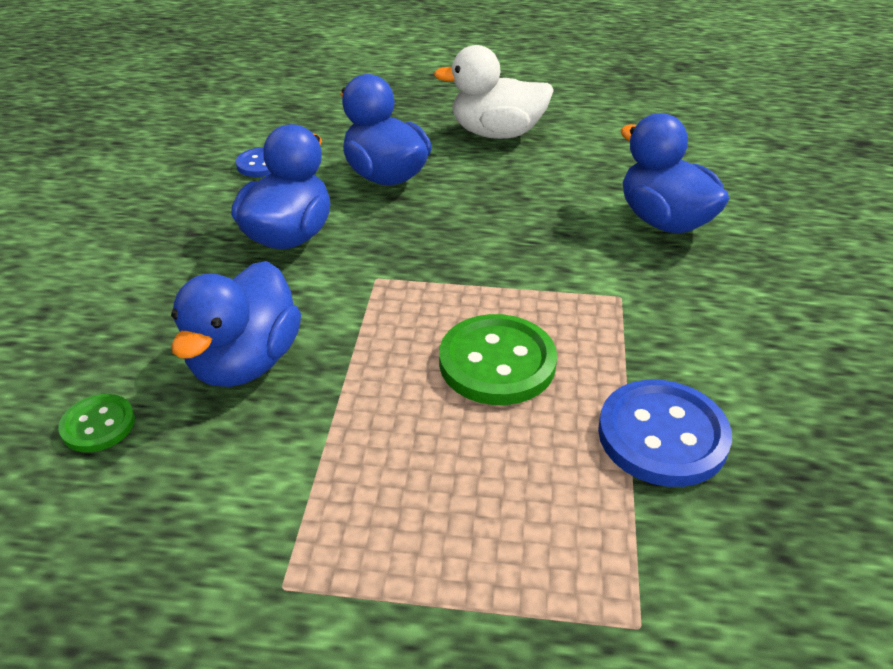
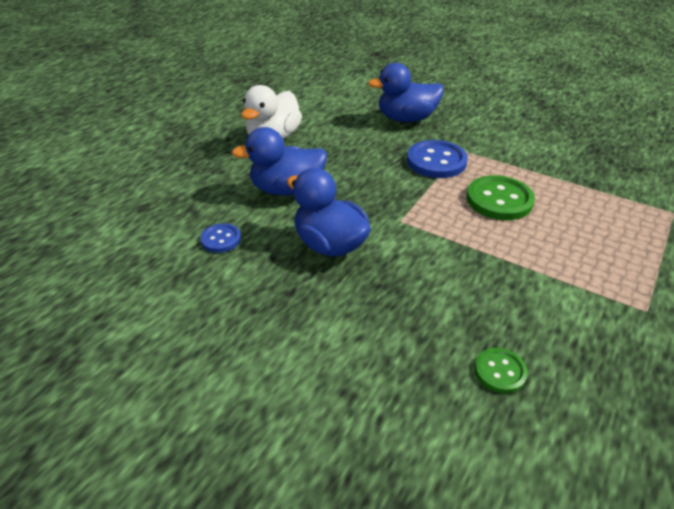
camera: 65 degrees left, 0 degrees up
(245, 362) = (461, 291): blue duck -> none
(662, 435) = (566, 172): blue button -> blue button (436, 161)

